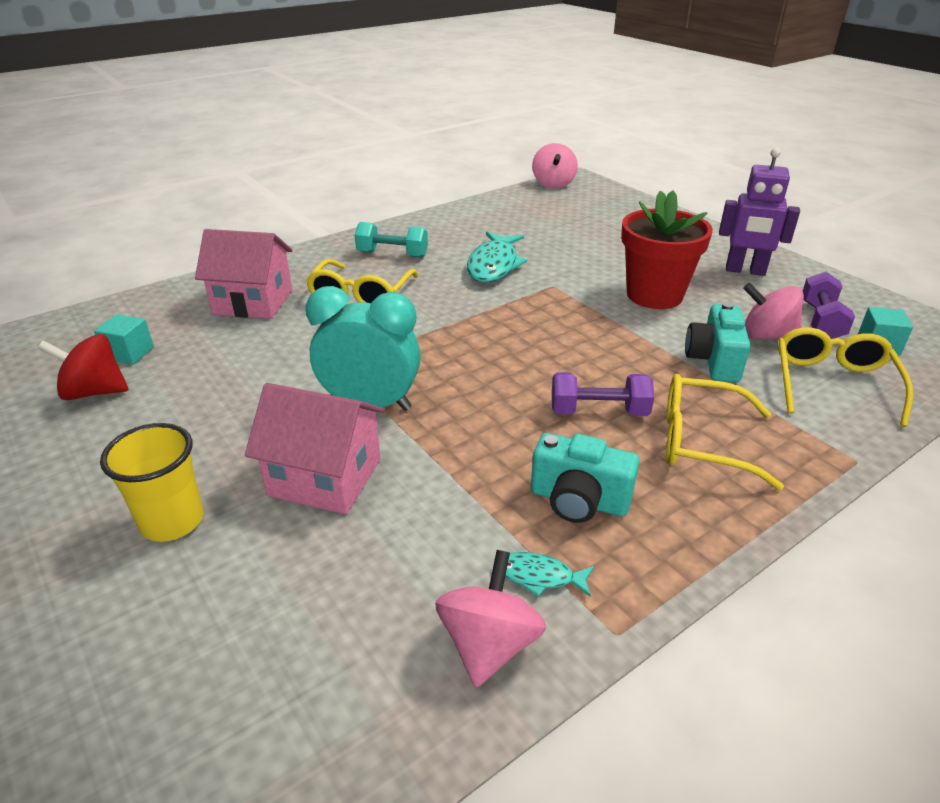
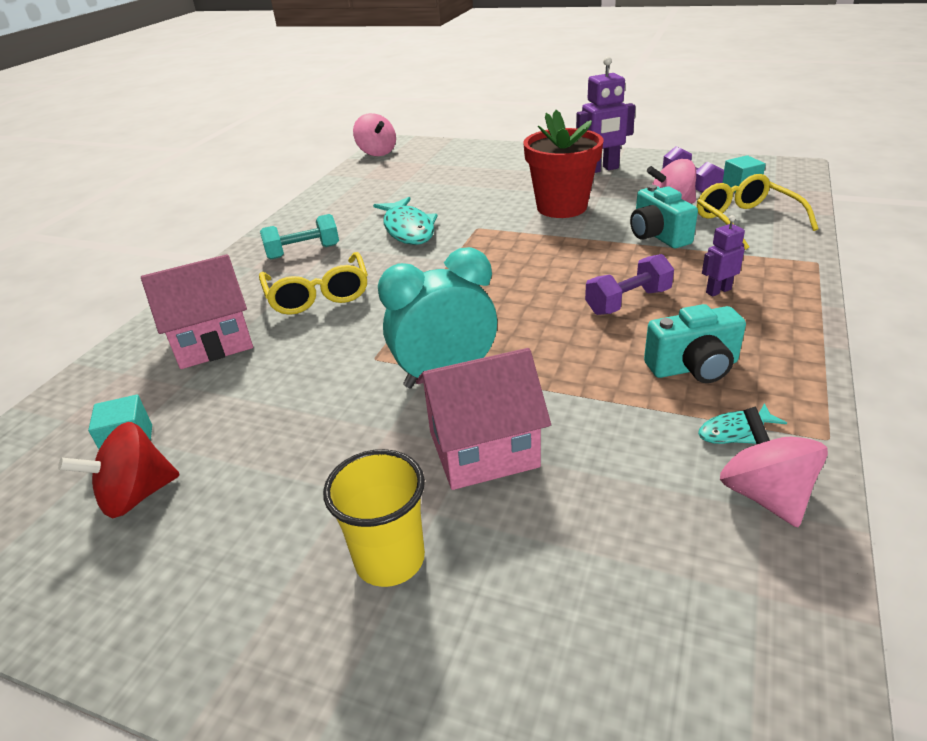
camera: 30 degrees left, 0 degrees up
(702, 441) = (718, 291): yellow glasses -> purple robot

